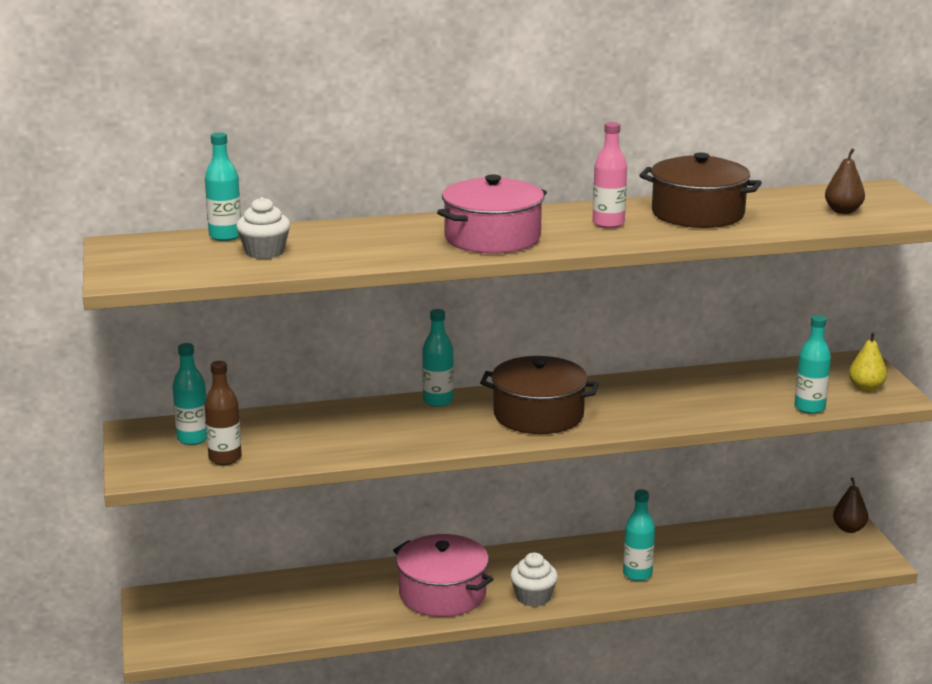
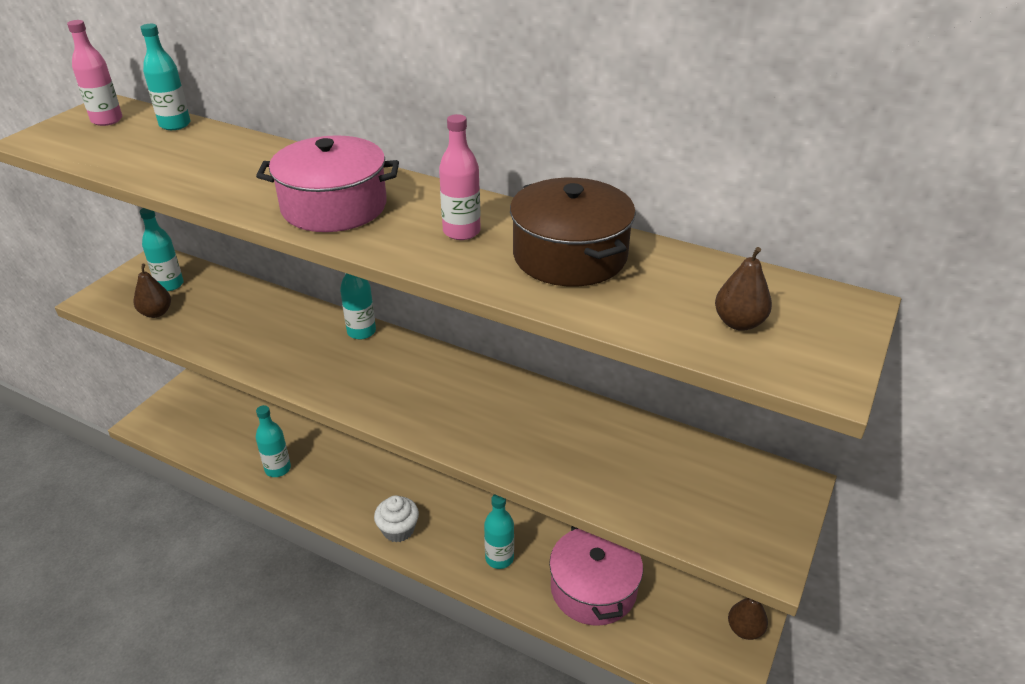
camera: 40 degrees right, 15 degrees up
(150, 250) = (107, 120): none -> pink bottle
(225, 458) = (156, 313): brown bottle -> brown pear
(264, 252) = (160, 151): white cupcake -> none
(442, 594) = (347, 485): pink pot -> pink pot (593, 588)
(538, 415) = (406, 387): brown pot -> none
(809, 408) = (649, 519): turquoise bottle -> turquoise bottle (278, 469)
(866, 388) = (748, 526): yellow pear -> none

